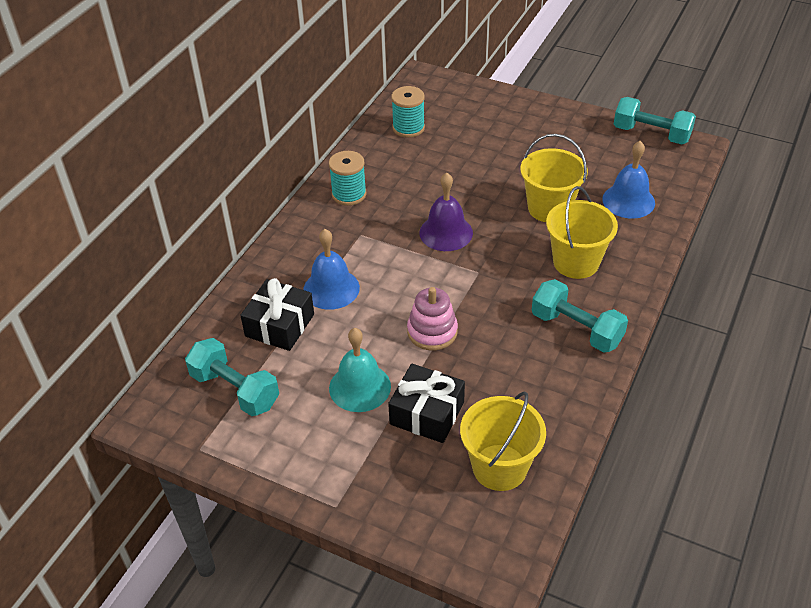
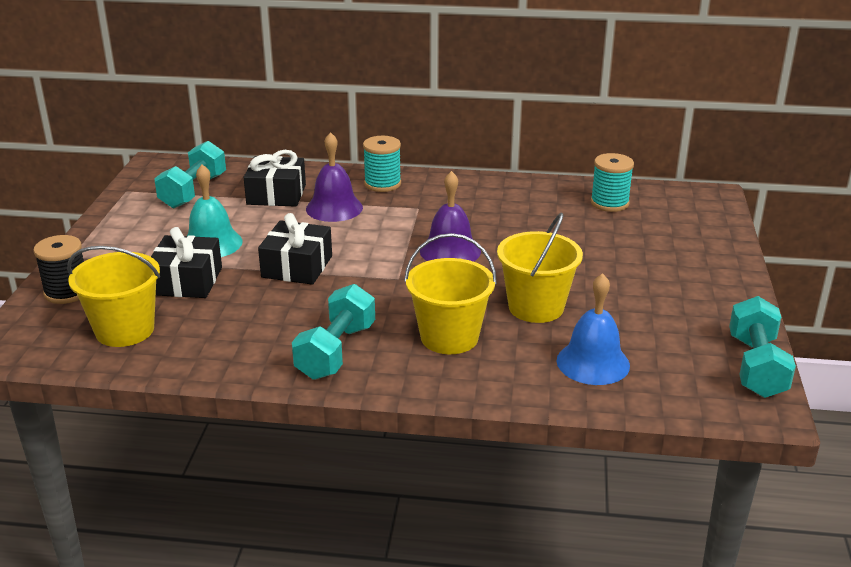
camera: 70 degrees right, 15 degrees down
(331, 288) = (334, 208): blue bell -> purple bell
(349, 194) = (474, 192): turquoise spool -> turquoise spool (382, 184)
(411, 512) = (67, 292): none -> black spool
(432, 332) = (297, 267): pink stacking toy -> black gift

